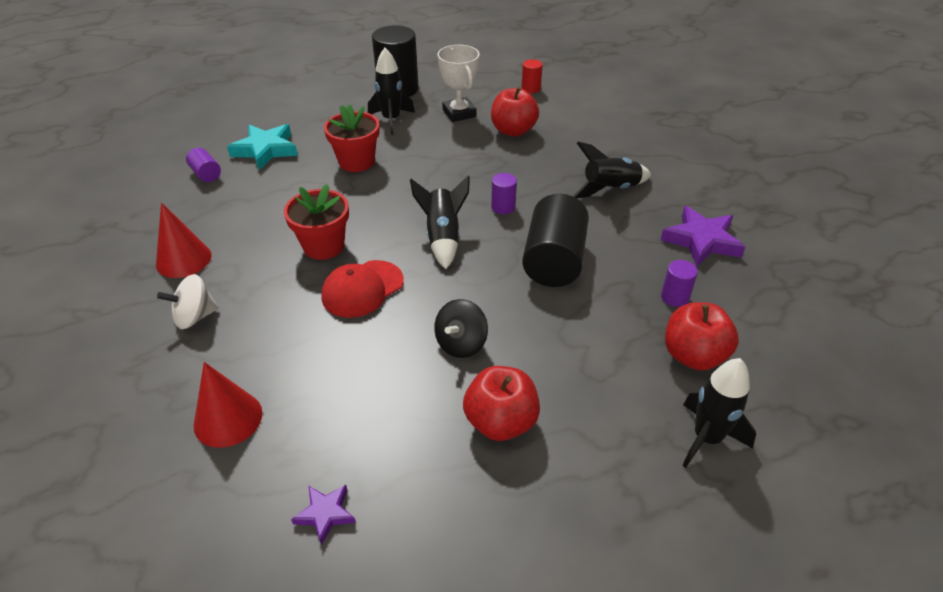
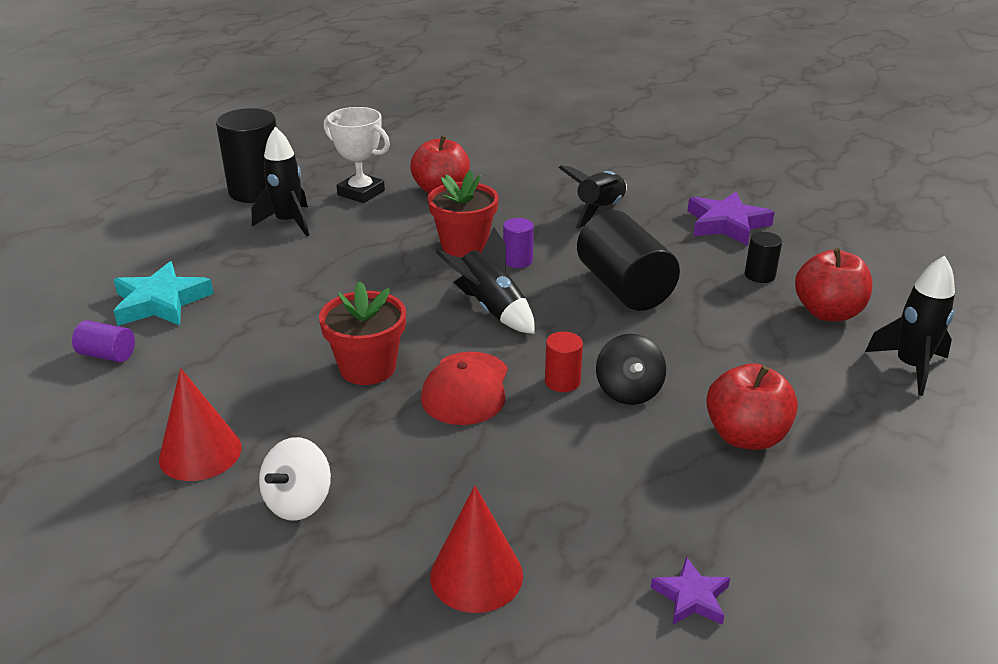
camera: 35 degrees left, 10 degrees down
(356, 162) = (299, 275): red flower pot -> red flower pot (464, 245)
(531, 88) = (411, 148): red cylinder -> red cylinder (562, 381)
(674, 297) = (759, 275): purple cylinder -> black cylinder

